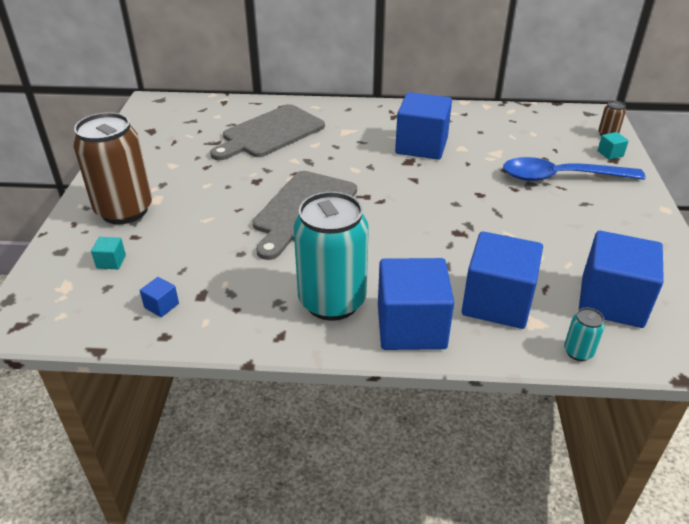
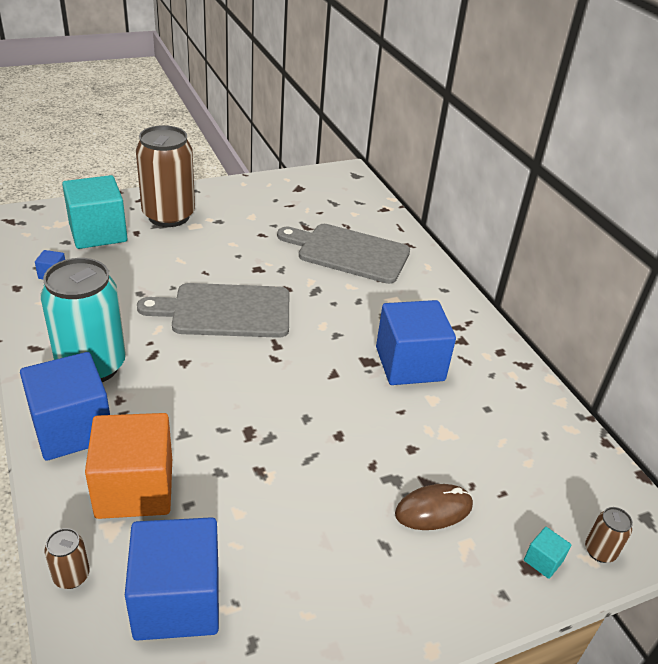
camera: 60 degrees right, 0 degrees up
(111, 262) = (98, 233): turquoise cube -> turquoise cube, size x2.50
(497, 302) = (134, 488): blue cube -> orange cube
(561, 177) = (433, 509): blue spoon -> brown mouse
(578, 352) = (71, 576): turquoise can -> brown can

